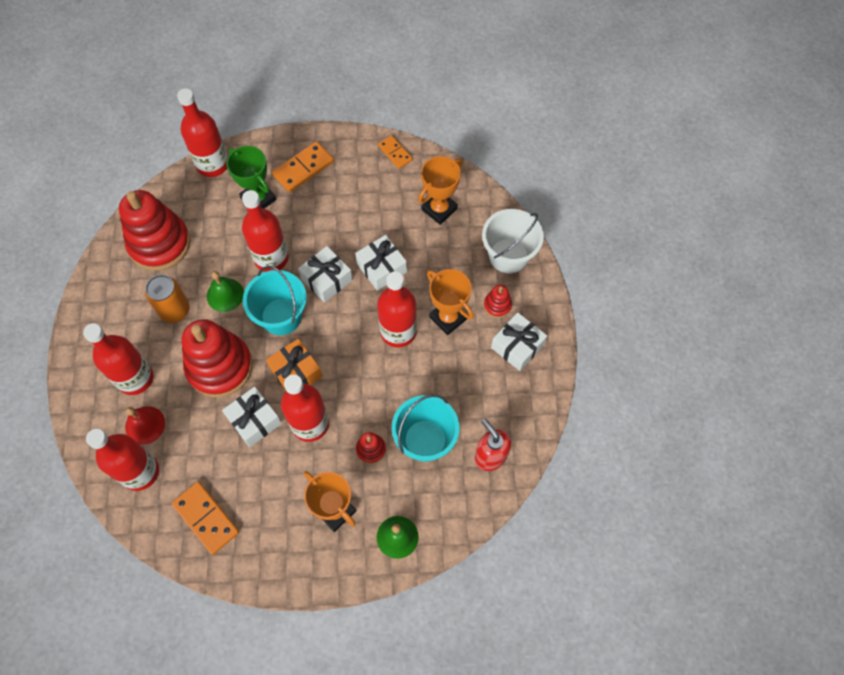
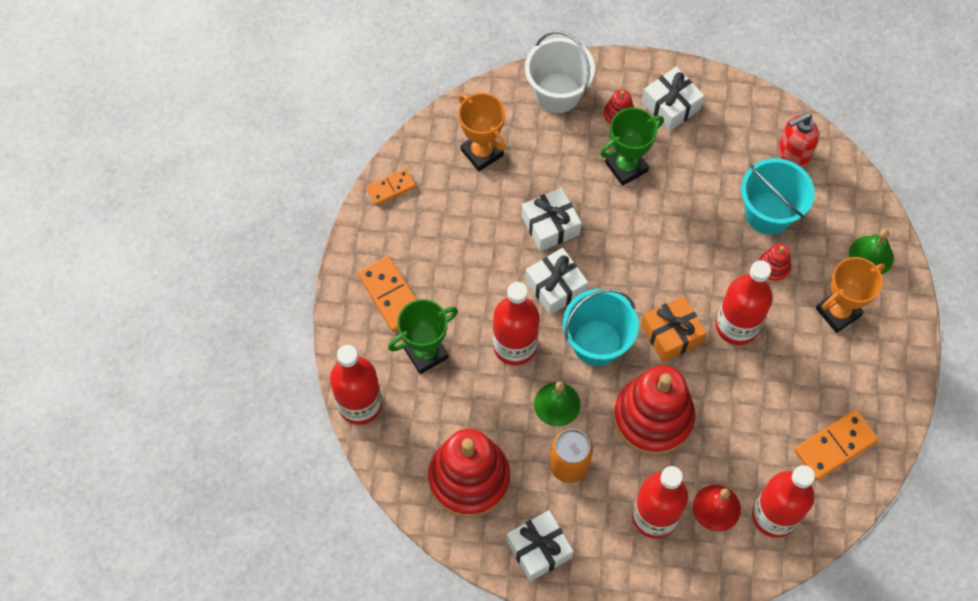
camera: 80 degrees left, 0 degrees up
(254, 420) = (725, 385): white gift -> white gift (539, 549)
(398, 331) = (635, 220): red bottle -> none
(448, 318) = (626, 167): orange trophy -> green trophy

